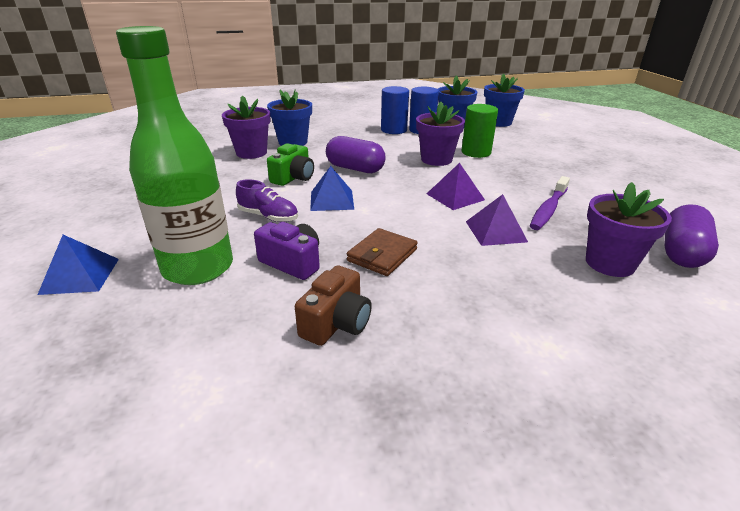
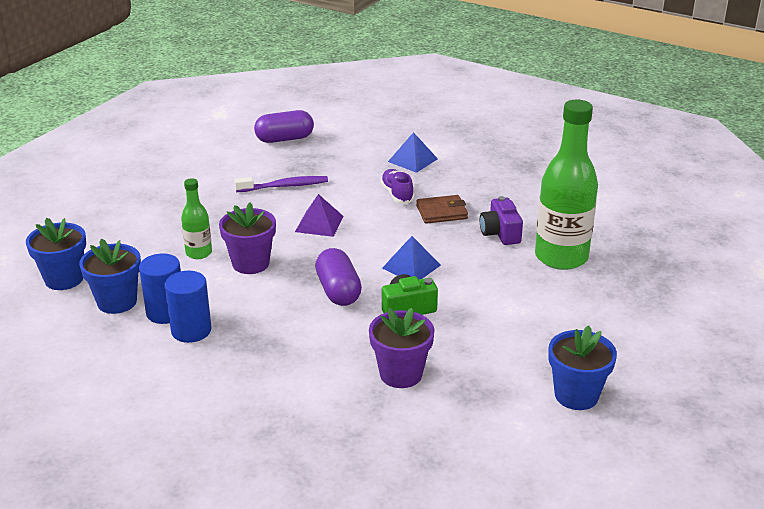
camera: 135 degrees left, 0 degrees up
(80, 276) = (640, 287): blue pyramid -> blue pyramid (412, 160)
(268, 216) = (477, 275): purple shoe -> purple shoe (397, 194)
(293, 142) = (332, 370): blue flower pot -> blue flower pot (576, 395)
(336, 323) = (513, 195): brown camera -> none
(476, 152) = (199, 253): green cylinder -> green bottle
(495, 231) = (349, 192): purple pyramid -> none
(610, 263) = (332, 153): purple flower pot -> none

